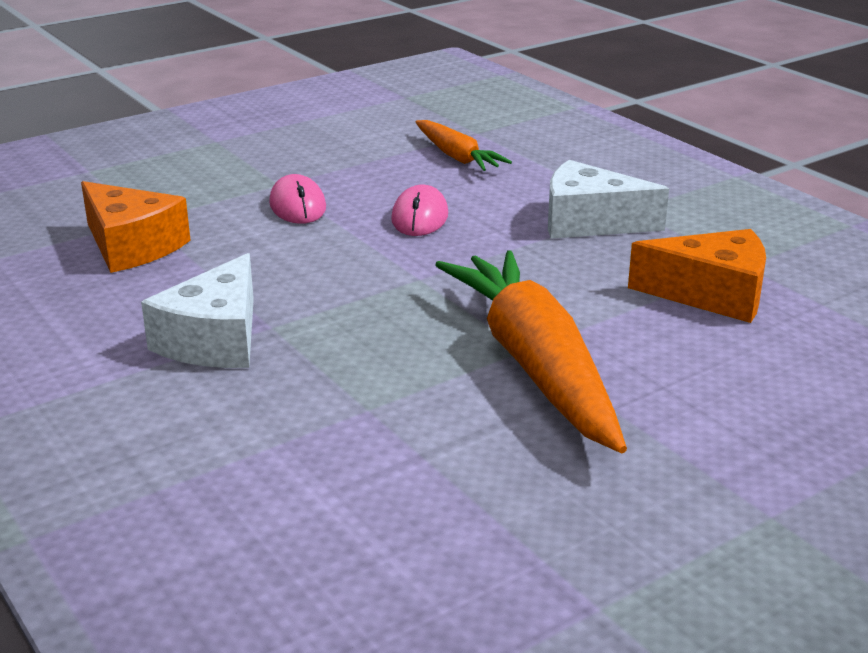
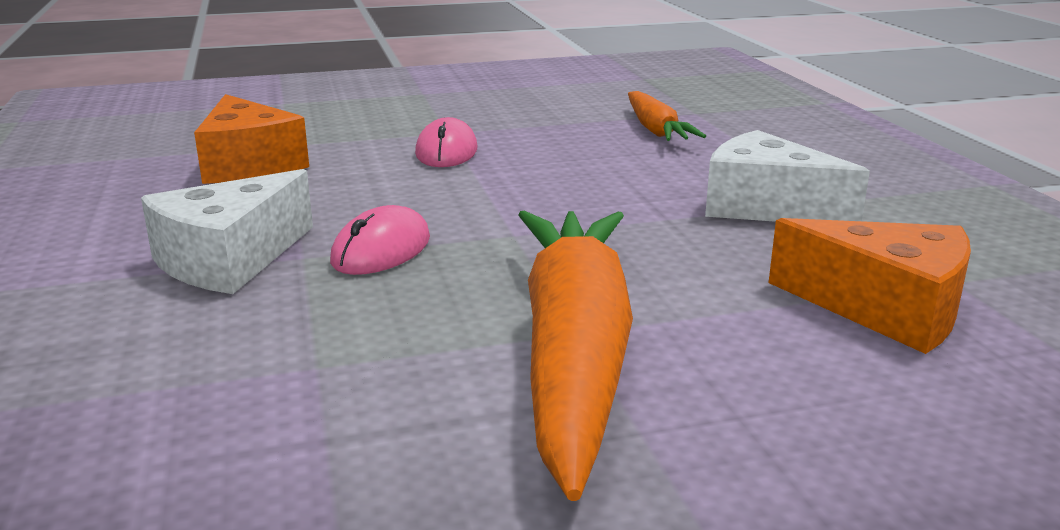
camera: 20 degrees right, 5 degrees down
(420, 217) = (567, 177): pink mouse -> pink mouse (381, 250)

